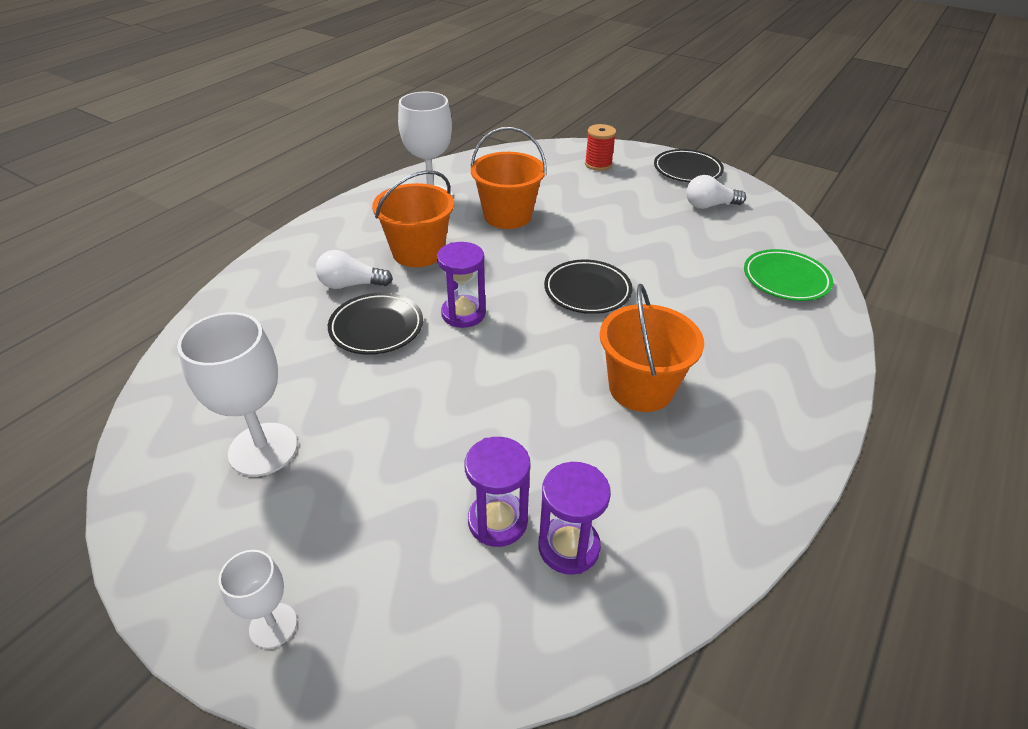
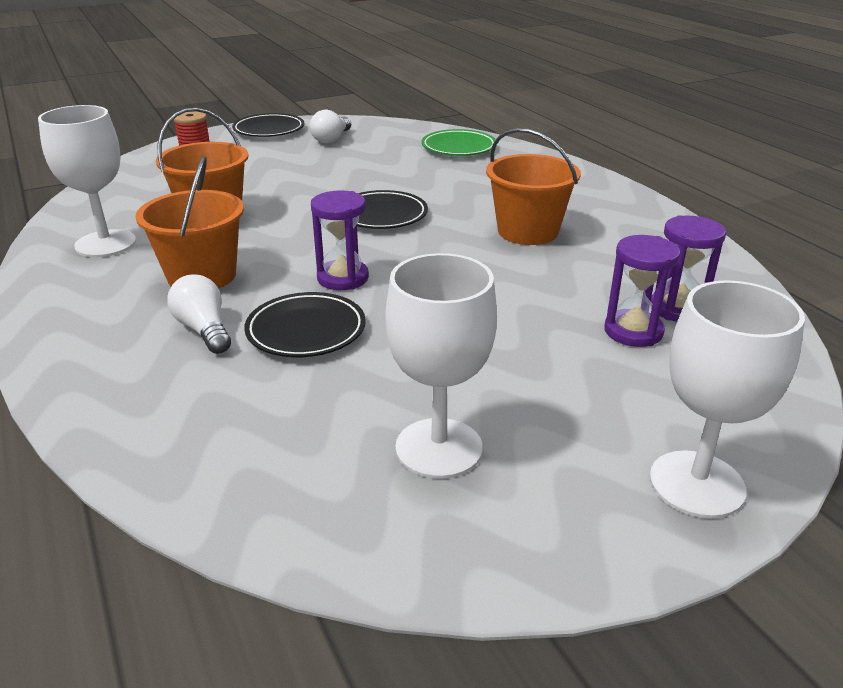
camera: 60 degrees left, 10 degrees down
(273, 625) = (696, 484): white goblet -> white goblet, size x1.80
(351, 285) = (204, 330): white light bulb -> white light bulb turned 120 degrees clockwise

